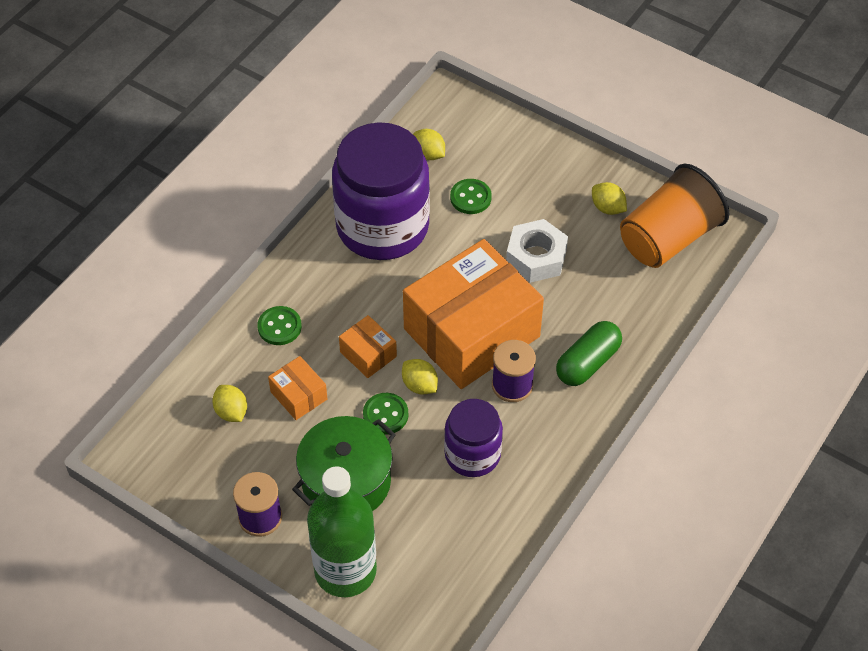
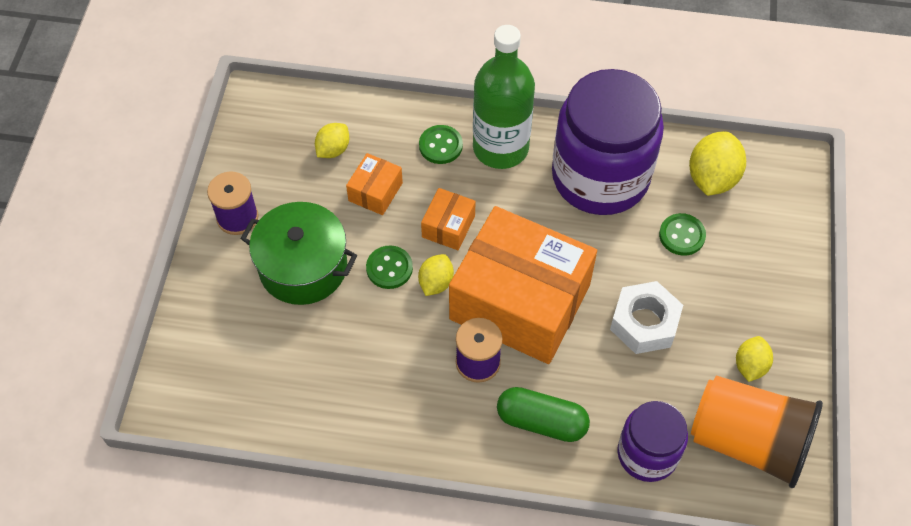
camera: 65 degrees right, 5 degrees up
(345, 570) = (211, 305): green bottle -> green bottle (500, 148)
(429, 154) = (712, 178): yellow lemon -> yellow lemon, size x1.66
(472, 454) = (381, 359): purple jar -> purple jar (647, 454)

